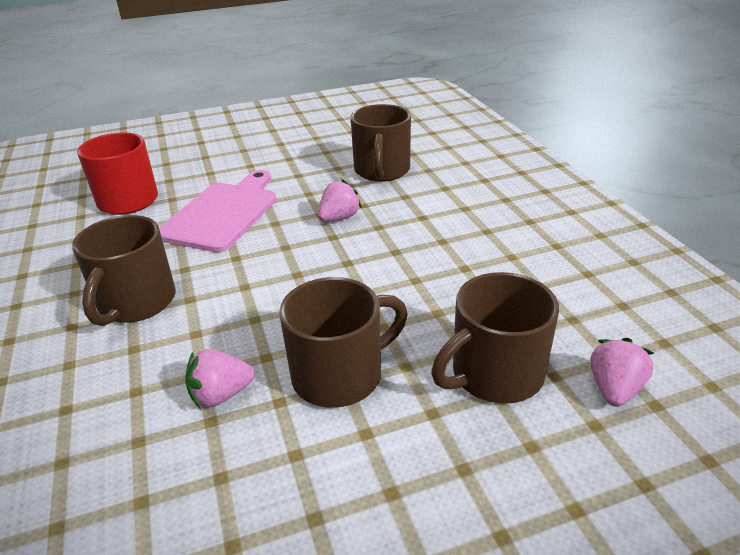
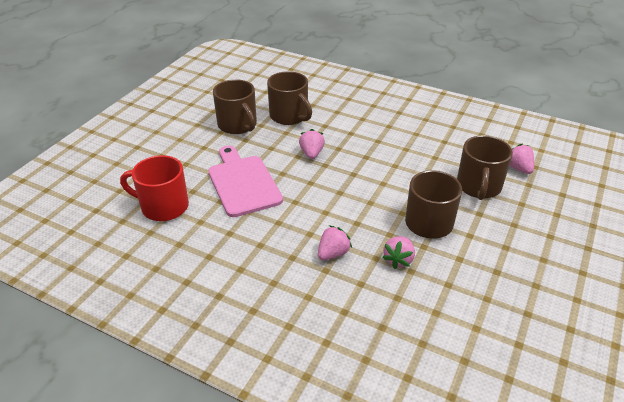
camera: 45 degrees left, 5 degrees up
(136, 303) = (286, 252): brown mug -> brown mug (238, 125)
(171, 335) = (333, 253): none -> pink strawberry

